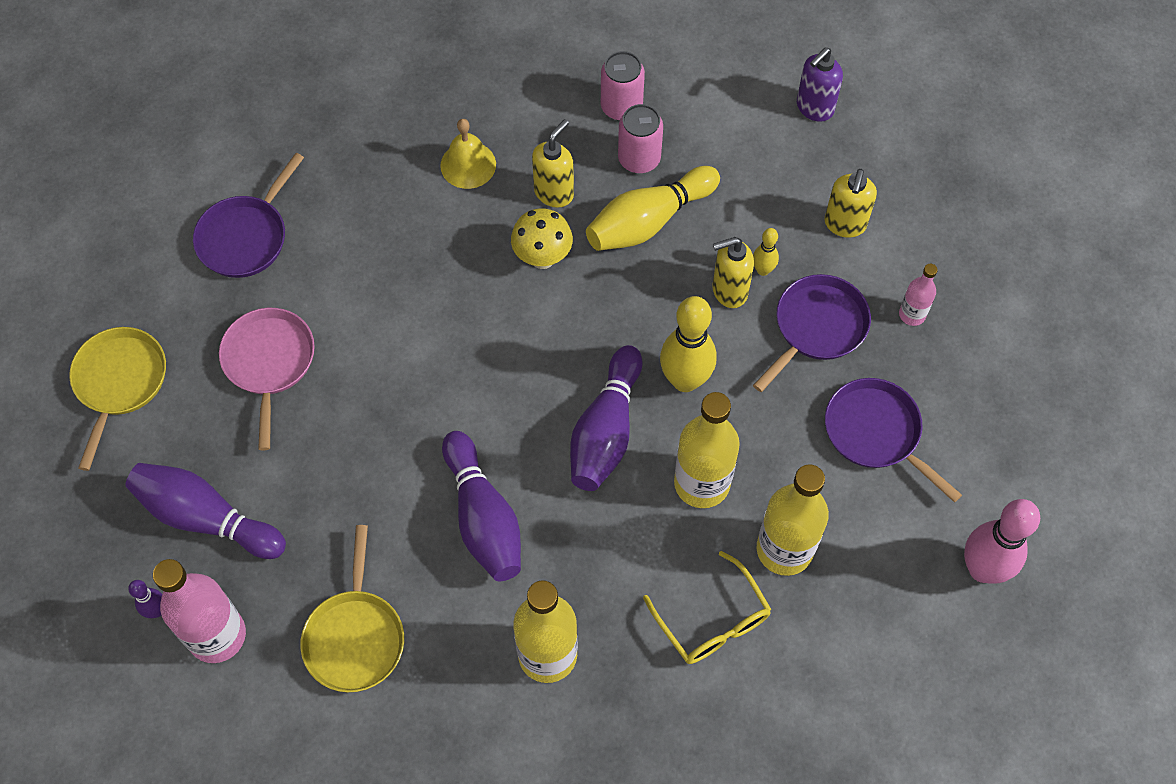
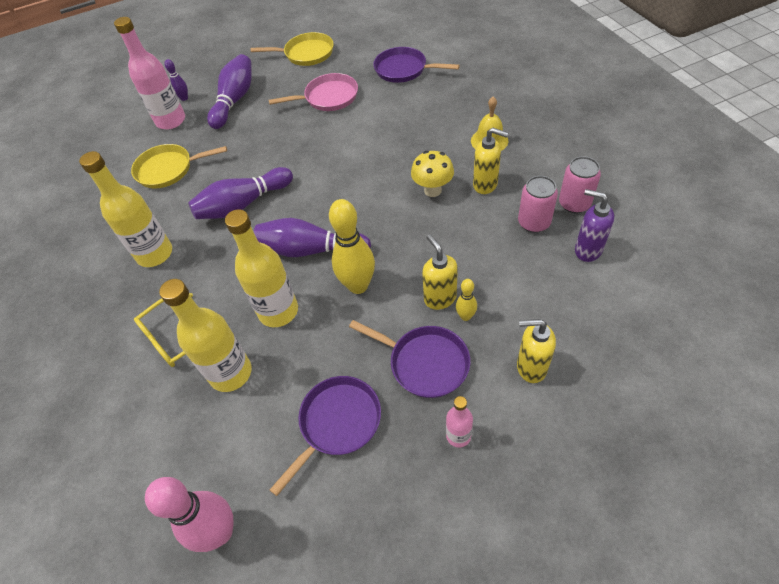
camera: 85 degrees right, 10 degrees down
(649, 221) = (482, 239): yellow bowling pin -> none
(814, 108) = (639, 325): purple soap dispenser -> purple soap dispenser (587, 250)

